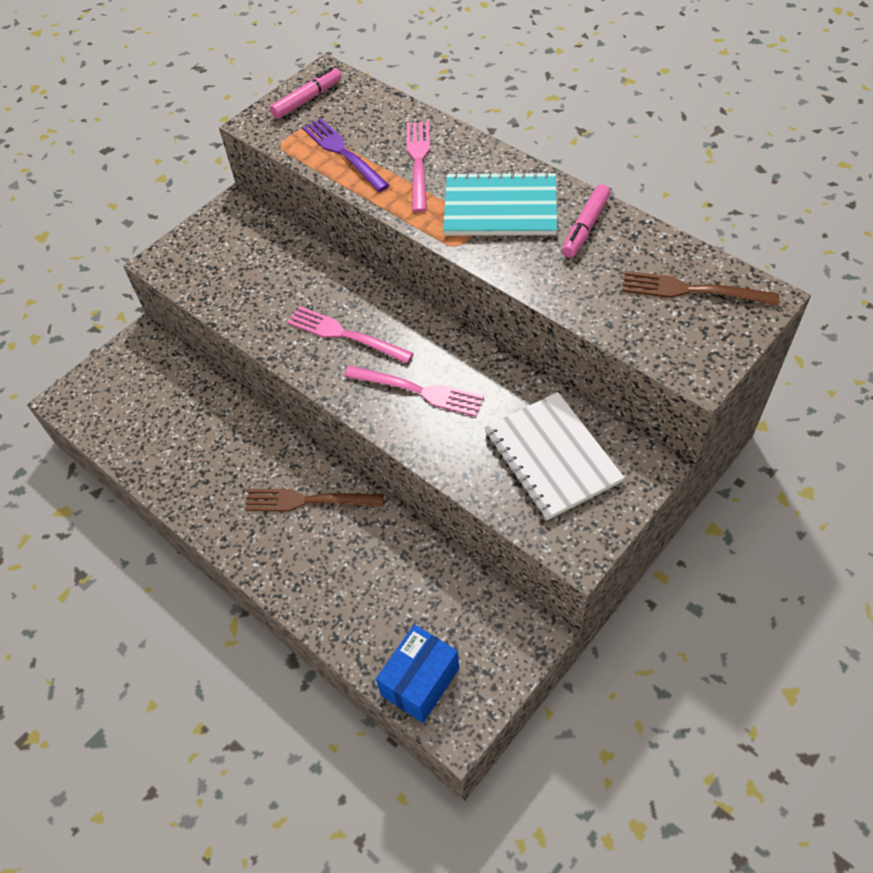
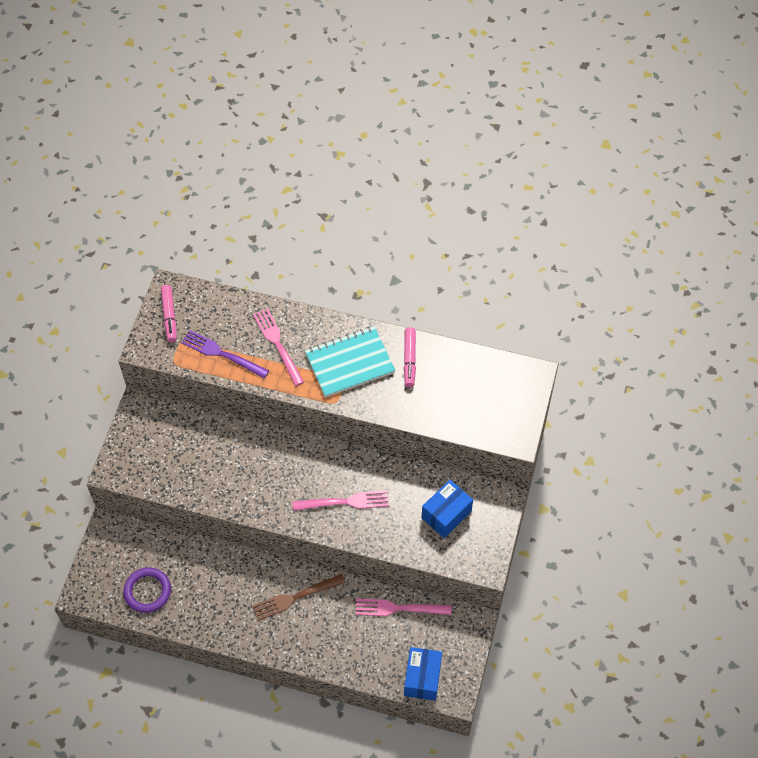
camera: 30 degrees left, 5 degrees up
(139, 424) = (147, 591): none -> purple ring
(307, 99) = (169, 316): pink marker -> pink marker turned 150 degrees clockwise
(344, 335) = (276, 480): pink fork -> pink fork (398, 608)
(552, 457) = (446, 515): white notebook -> blue box
(691, 290) = (491, 384): brown fork -> none

